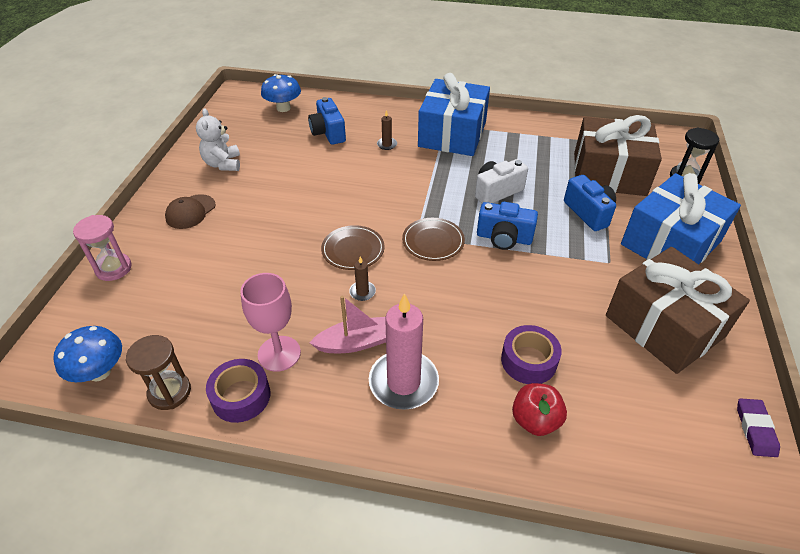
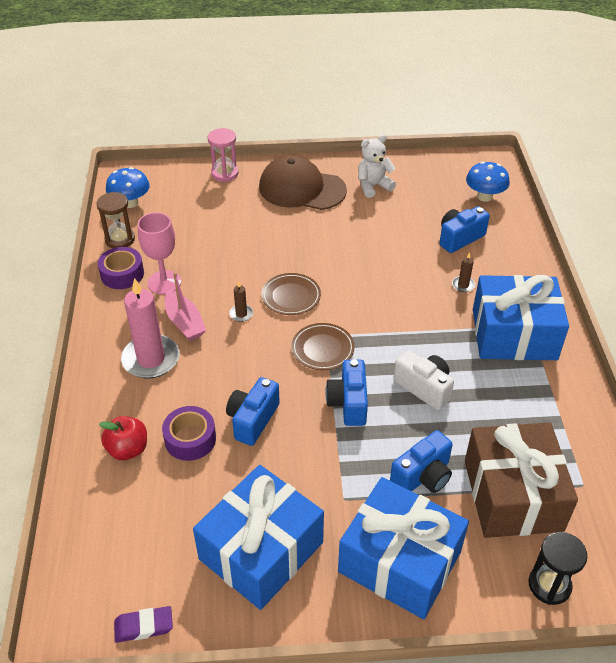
camera: 75 degrees right, 0 degrees up
(190, 212) = (301, 189): brown cap -> brown cap, size x1.90
(511, 307) = (252, 420): none -> blue camera
(664, 326) = (261, 550): brown gift -> blue gift

